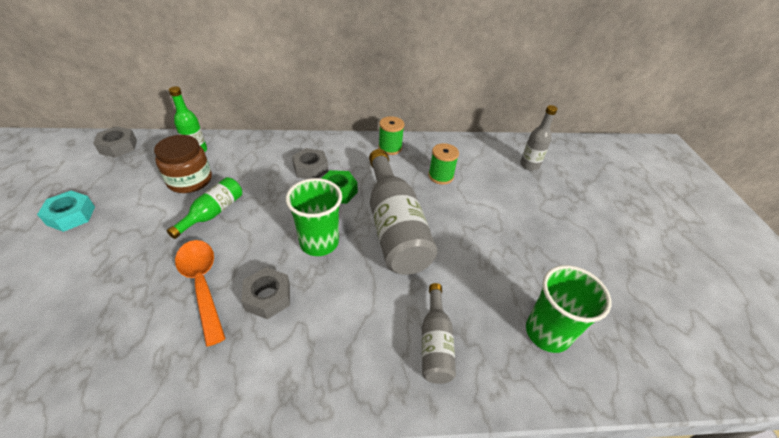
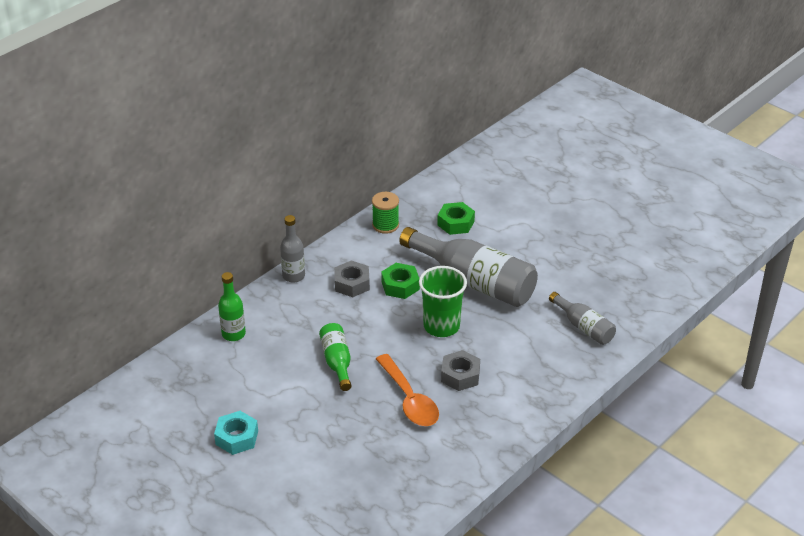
camera: 40 degrees left, 5 degrees down
(118, 147) = (159, 378): grey nut -> none
(190, 180) = (275, 356): brown jar -> none
(202, 284) = (409, 399): orange spoon -> orange spoon turned 135 degrees counterclockwise
(440, 176) = (455, 223): green spool -> green nut
(529, 165) = (507, 170): grey bottle -> grey bottle (293, 276)
(547, 332) = (634, 279): green cup -> none

